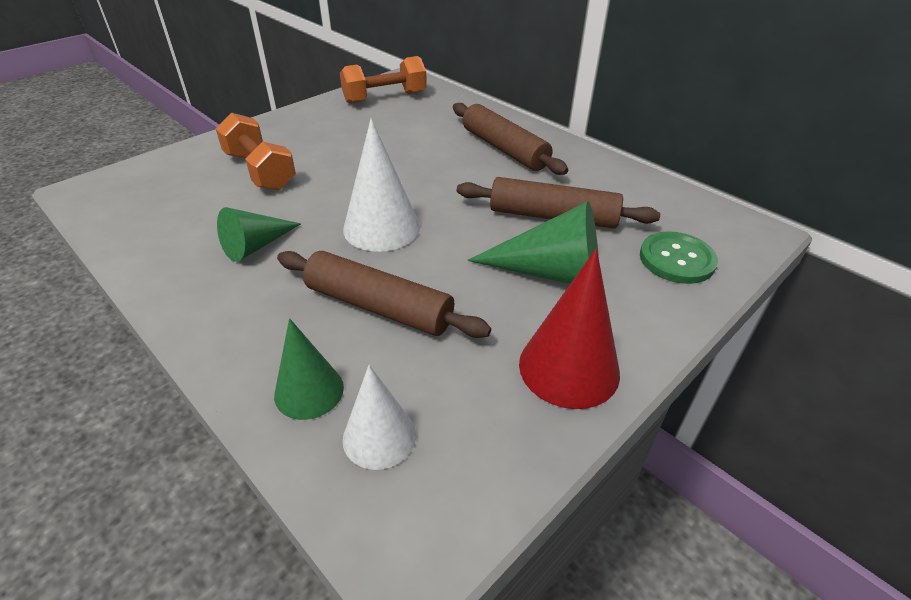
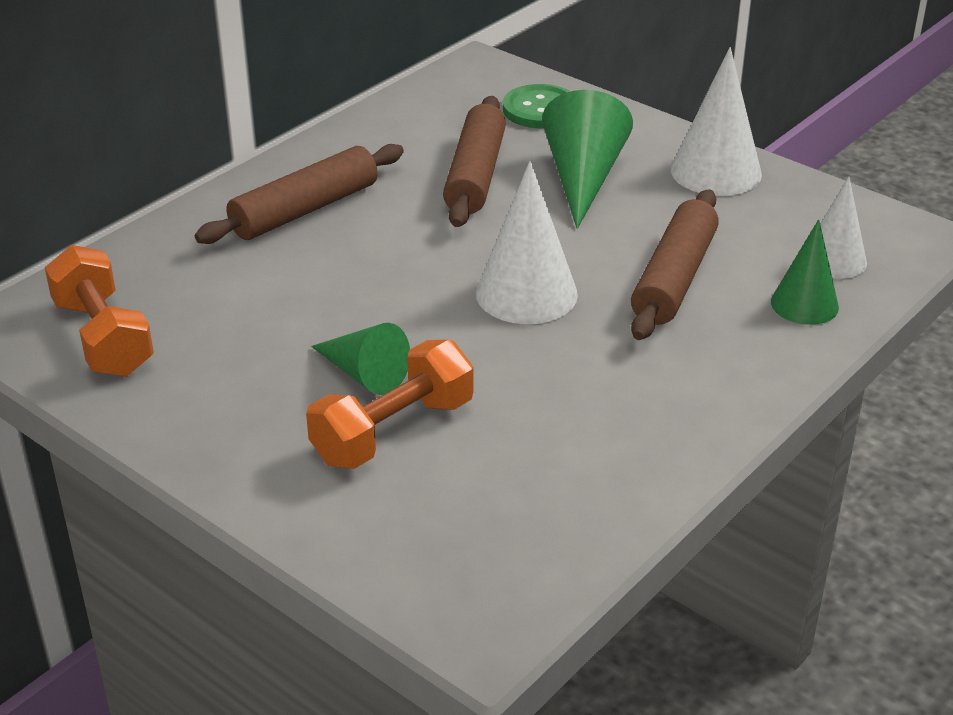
camera: 95 degrees left, 5 degrees down
(256, 245) = (591, 389): green cone -> green cone (364, 374)
(569, 368) = (716, 171): red cone -> white cone

